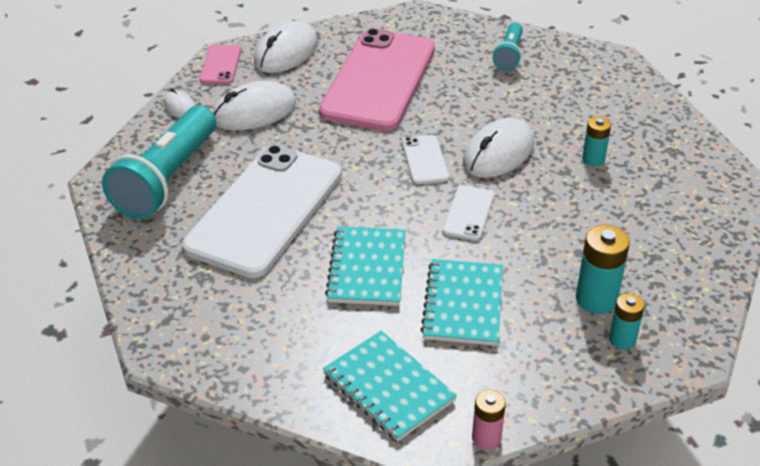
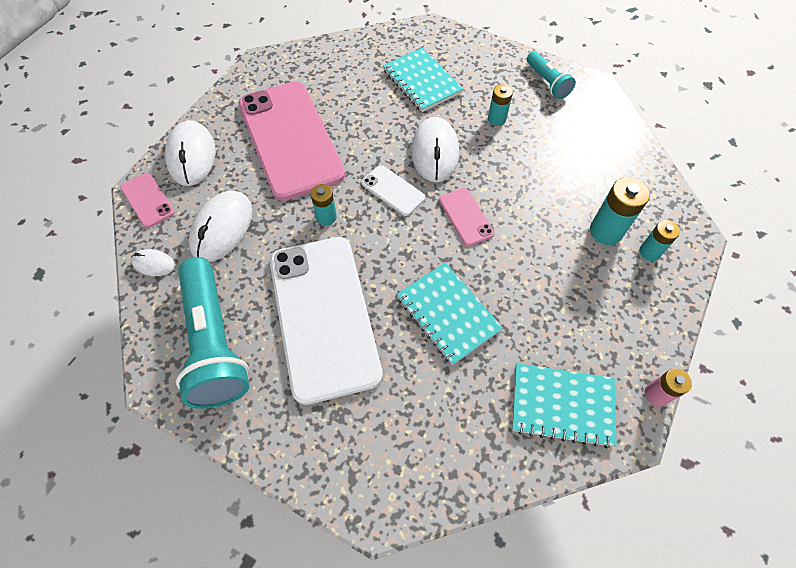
camera: 40 degrees left, 20 degrees up
(345, 148) = (326, 217): none -> turquoise battery
(463, 304) = (537, 296): turquoise notebook -> turquoise notebook (422, 81)
(468, 213) = (466, 217): white phone -> pink phone
(509, 55) = (361, 64): turquoise flashlight -> turquoise flashlight (547, 82)

